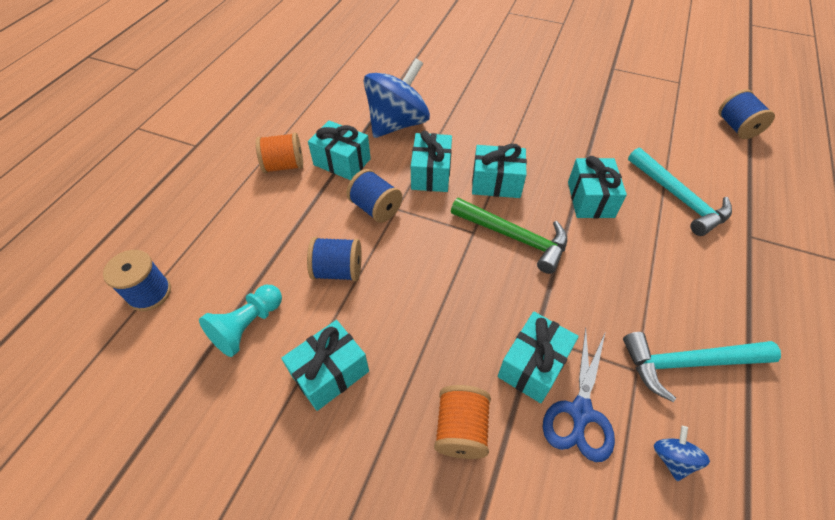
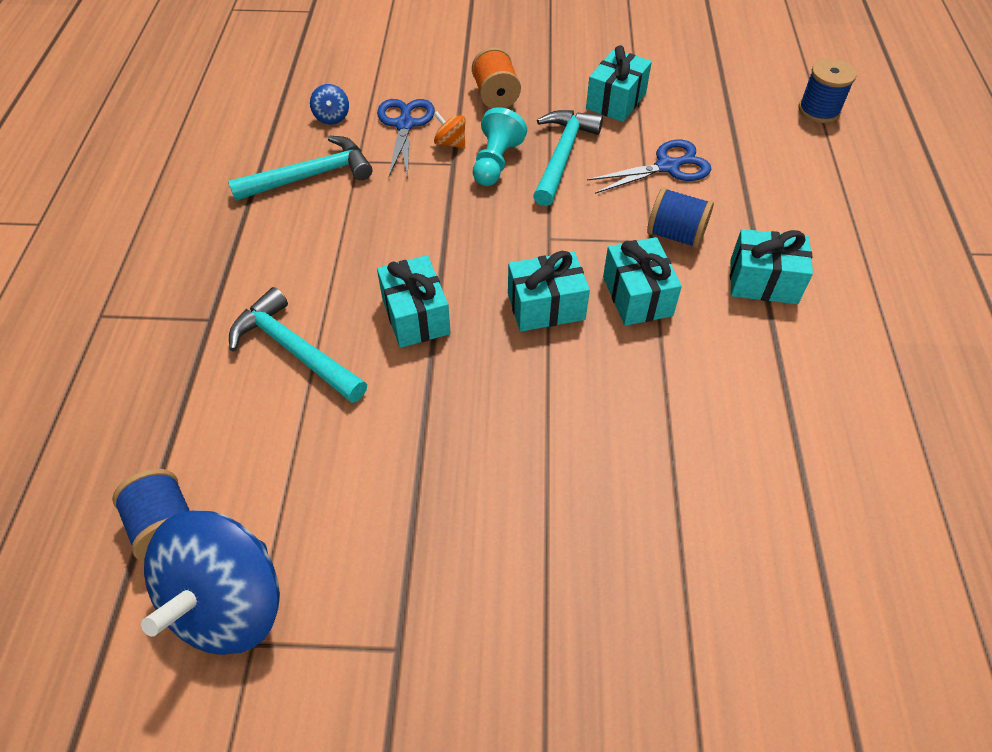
camera: 160 degrees right, 0 degrees up
(248, 326) = (709, 111): turquoise pawn -> turquoise pawn (496, 162)
(284, 166) = (829, 256): orange spool -> none
(338, 270) = (667, 167): blue spool -> blue scissors
(397, 124) = (736, 366): blue spinning top -> blue spinning top (229, 603)
(425, 312) = (562, 156): none -> turquoise hammer
(514, 237) = (500, 244): green hammer -> none
(532, 365) = (450, 143): turquoise gift -> orange spinning top

